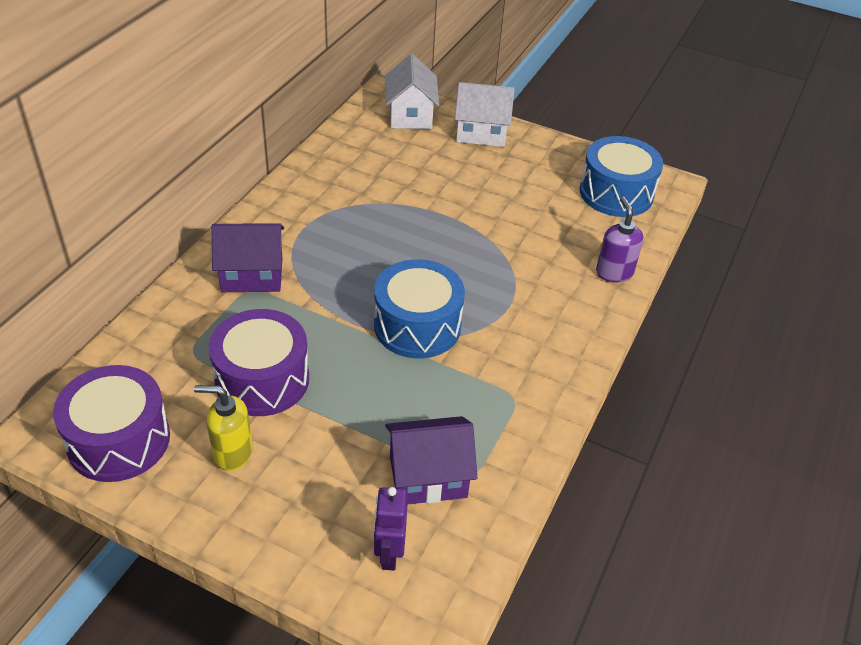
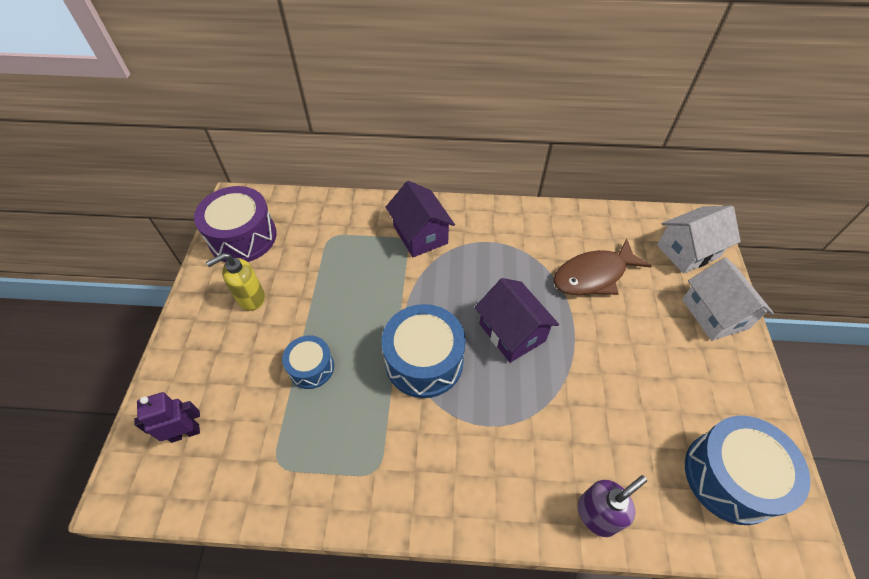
camera: 70 degrees right, 10 degrees up
(232, 453) = (250, 298): yellow soap dispenser -> yellow soap dispenser turned 105 degrees counterclockwise
(262, 379) = (322, 285): purple drum -> none
(370, 418) = (311, 367): none -> blue drum
(397, 178) = (593, 275): none -> brown fish
(428, 476) = (265, 432): purple house -> purple house (512, 332)

